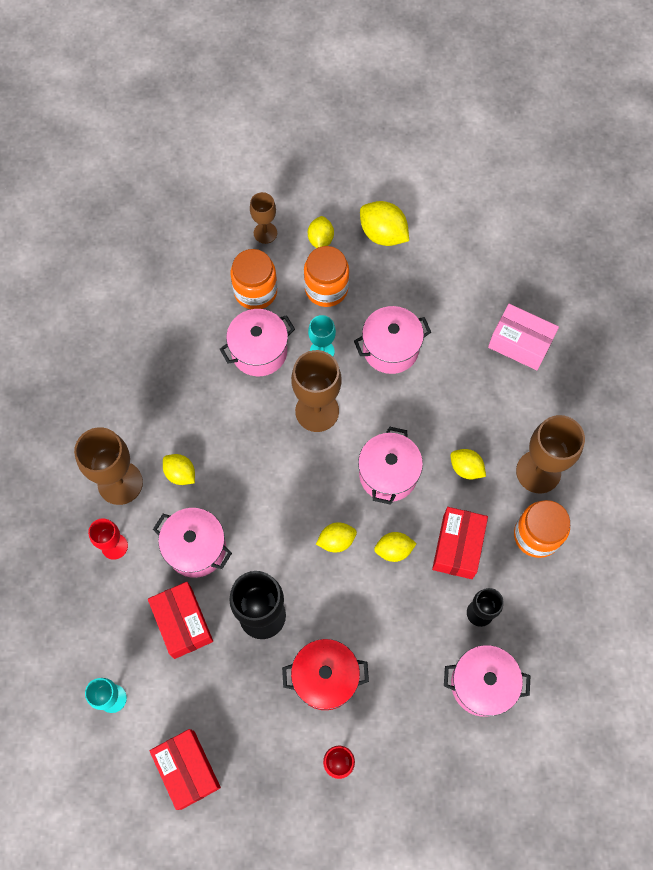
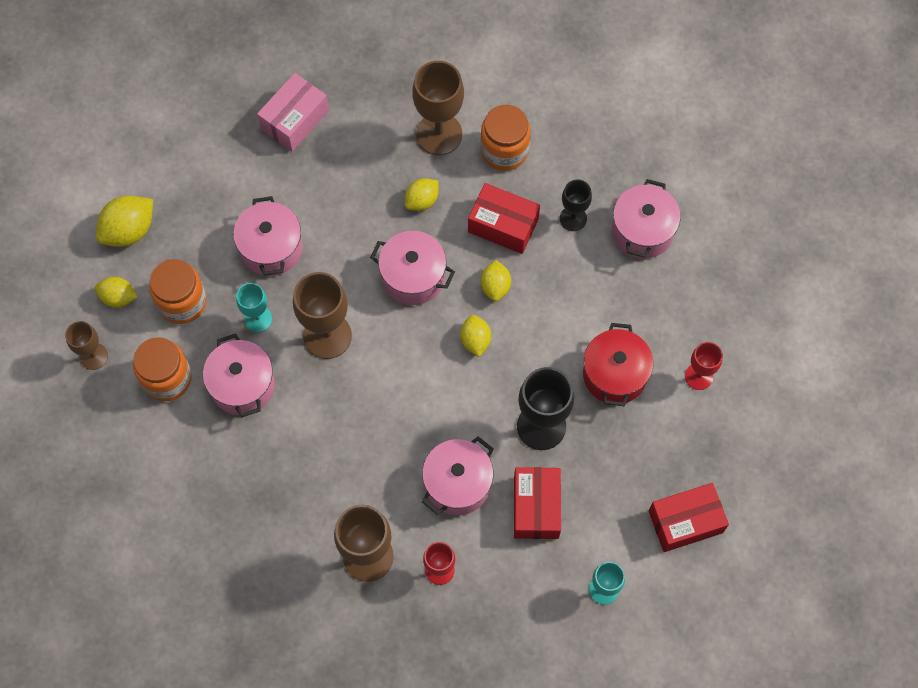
camera: 80 degrees left, 0 degrees up
(180, 473) = (370, 489): yellow lemon -> none
(183, 623) = (536, 507): red box -> red box turned 75 degrees counterclockwise

